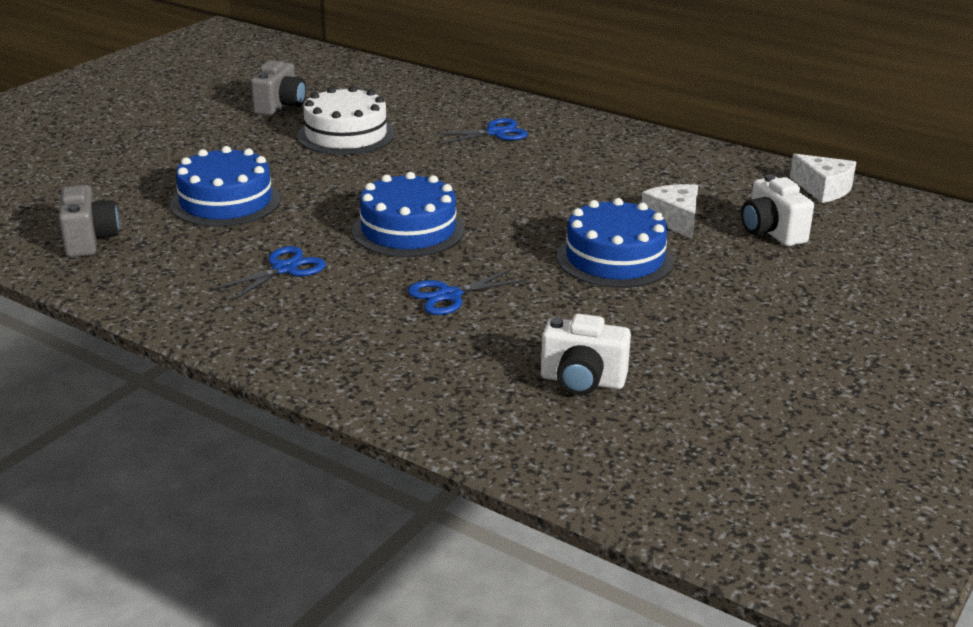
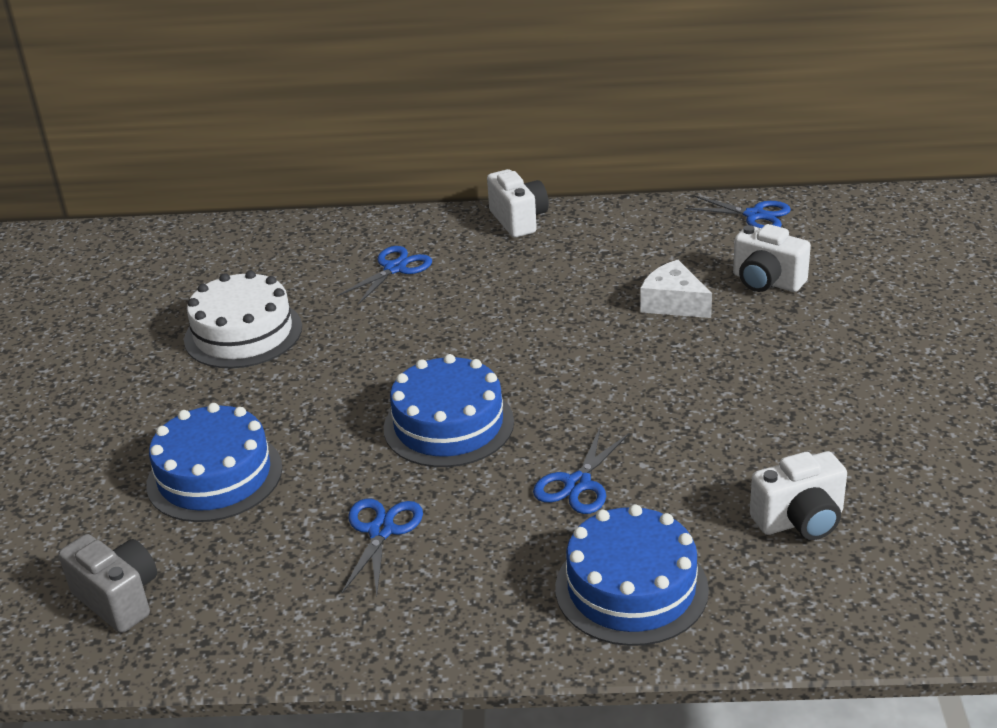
camera: 30 degrees left, 5 degrees up
(280, 107) = (124, 325): grey camera -> none
(615, 258) = (673, 370): blue cake -> blue cake (631, 588)
(625, 133) = (518, 220): none -> white camera
(823, 189) = (754, 215): white cheese -> blue scissors

